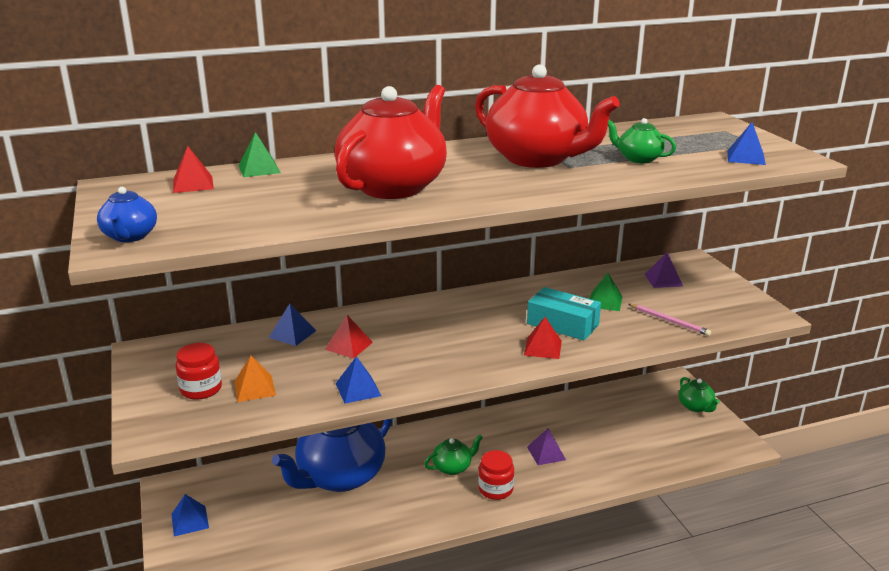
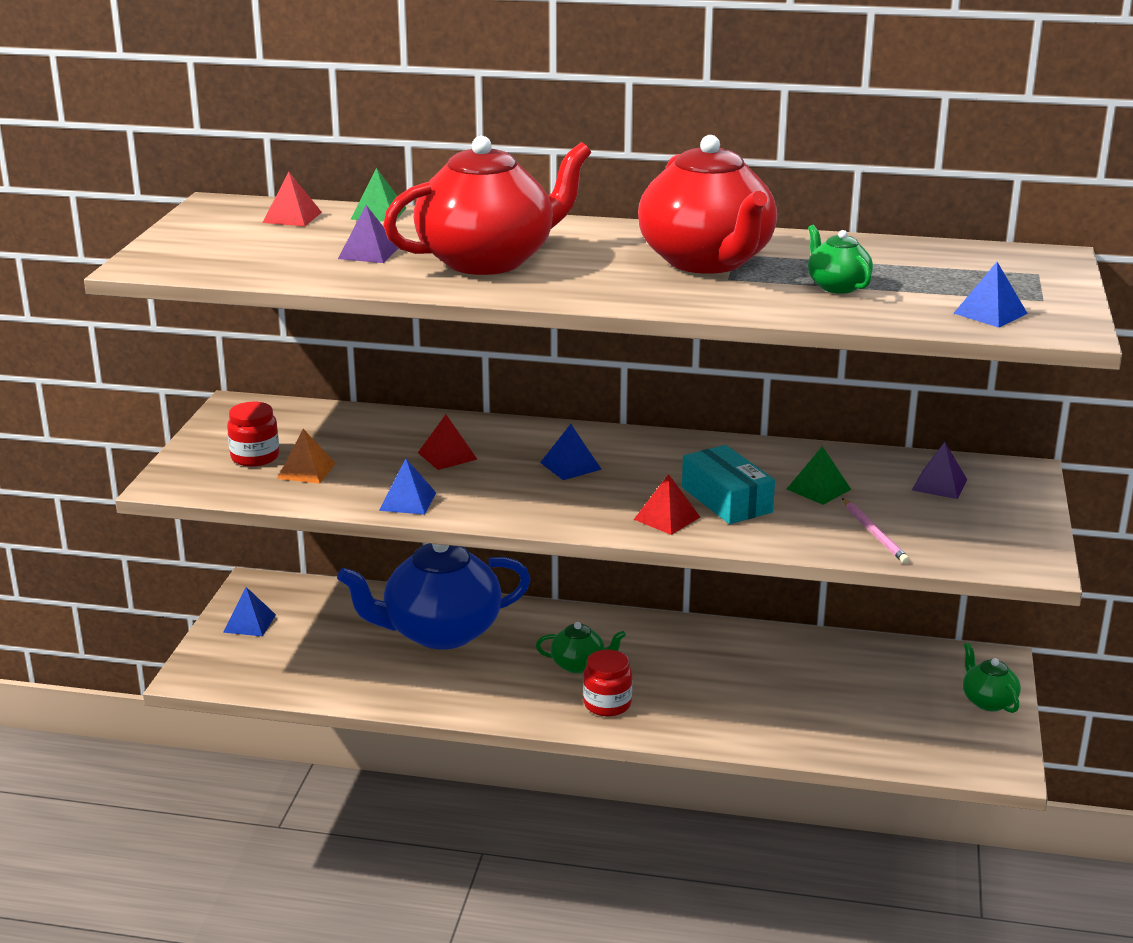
camera: 30 degrees right, 0 degrees up
(130, 236) = (170, 258): blue teapot -> none
(292, 334) = (401, 428): blue pyramid -> blue pyramid (570, 466)
(546, 453) = (712, 687): purple pyramid -> purple pyramid (368, 253)
(696, 407) = (988, 701): green teapot -> green teapot turned 150 degrees clockwise

